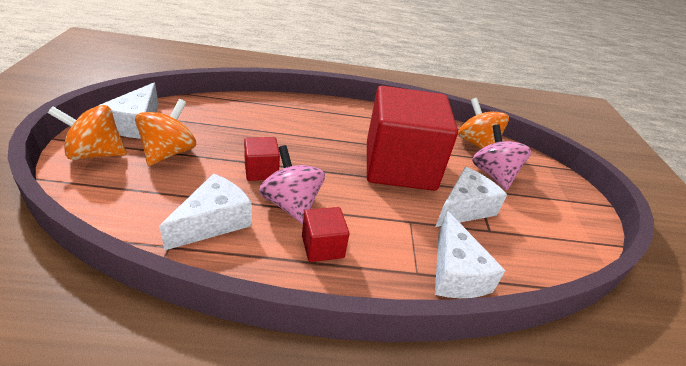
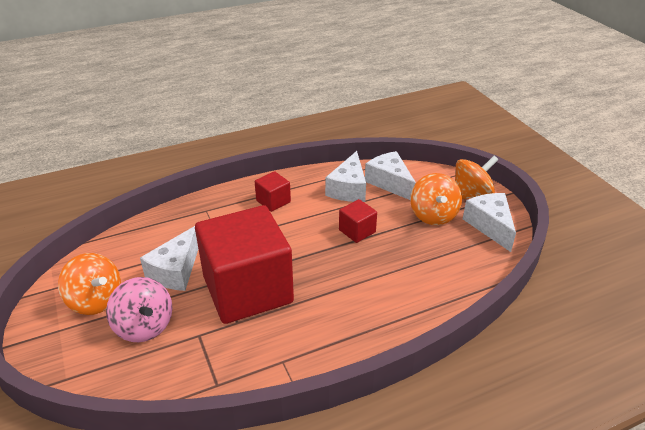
camera: 160 degrees right, 0 degrees up
(291, 204) = (313, 217): pink spinning top -> none
(455, 272) = (179, 219): white cheese -> white cheese (390, 183)
(476, 144) = (164, 372): orange spinning top -> orange spinning top (96, 300)

